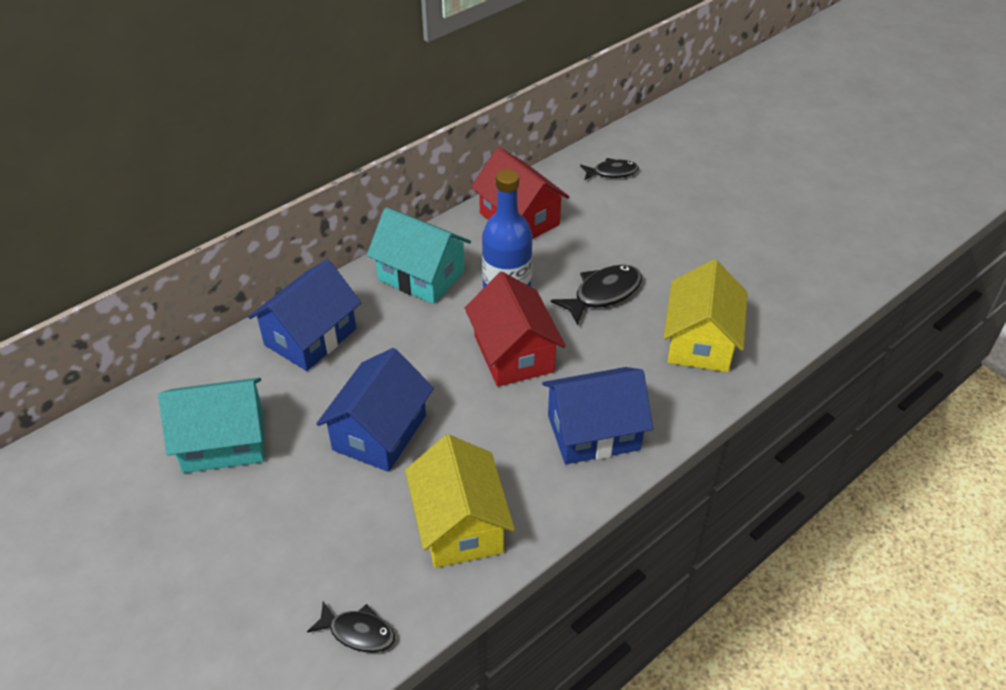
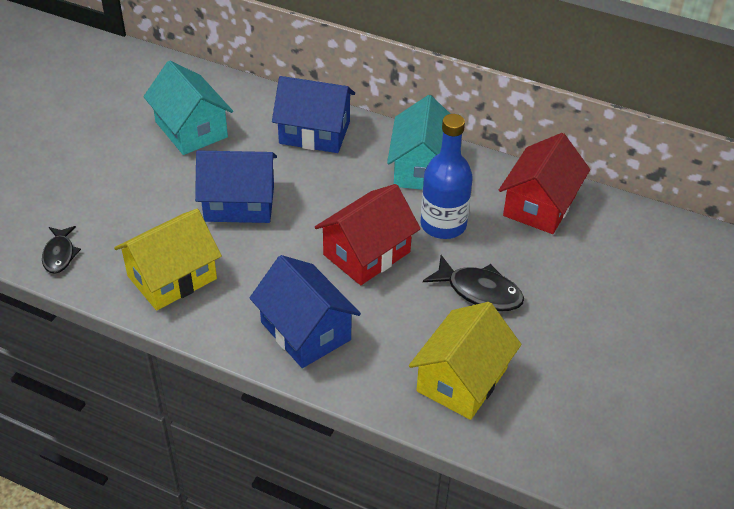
camera: 65 degrees right, 0 degrees up
(612, 172) = (662, 250): black fish -> none
(700, 341) = (462, 380): yellow house -> yellow house turned 45 degrees counterclockwise

